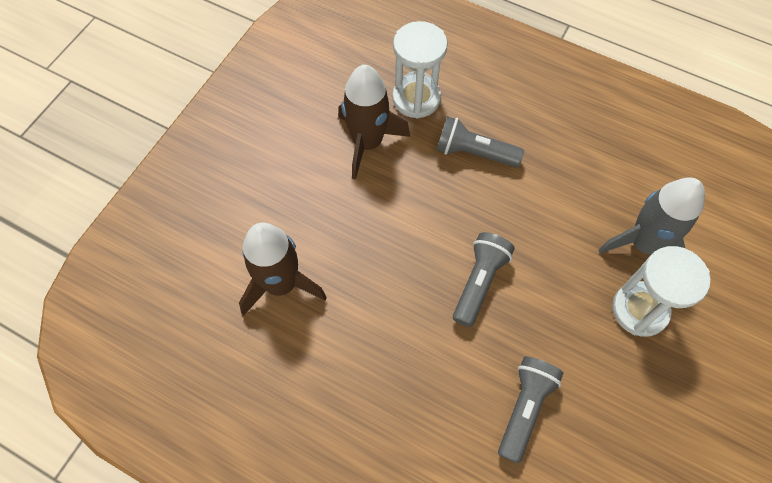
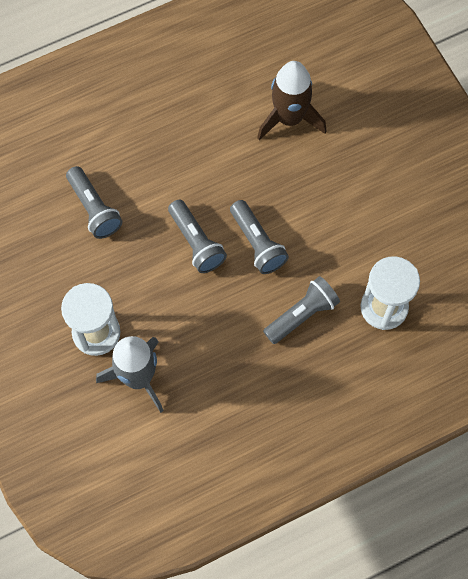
camera: 125 degrees right, 5 degrees up
(367, 143) = (366, 243): brown rocket -> none
(437, 229) = (257, 243): none -> grey flashlight

